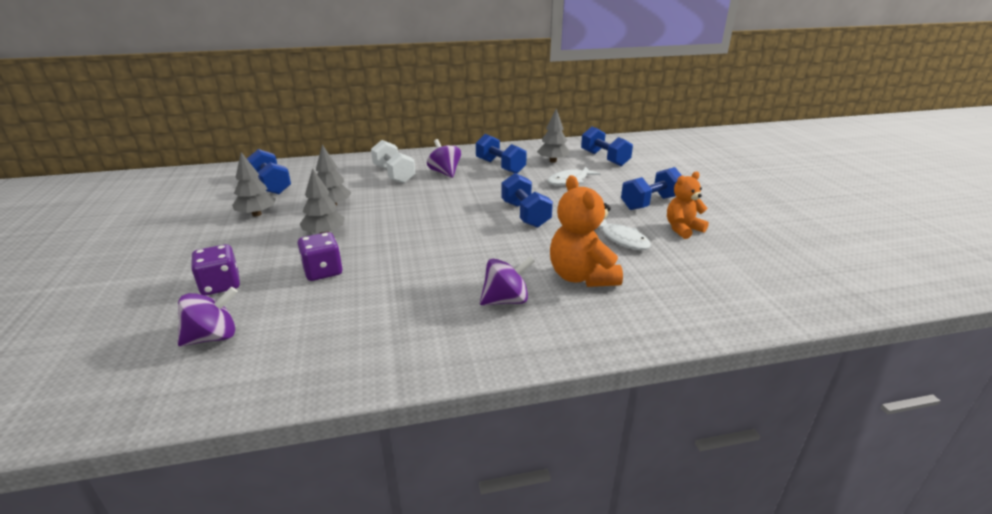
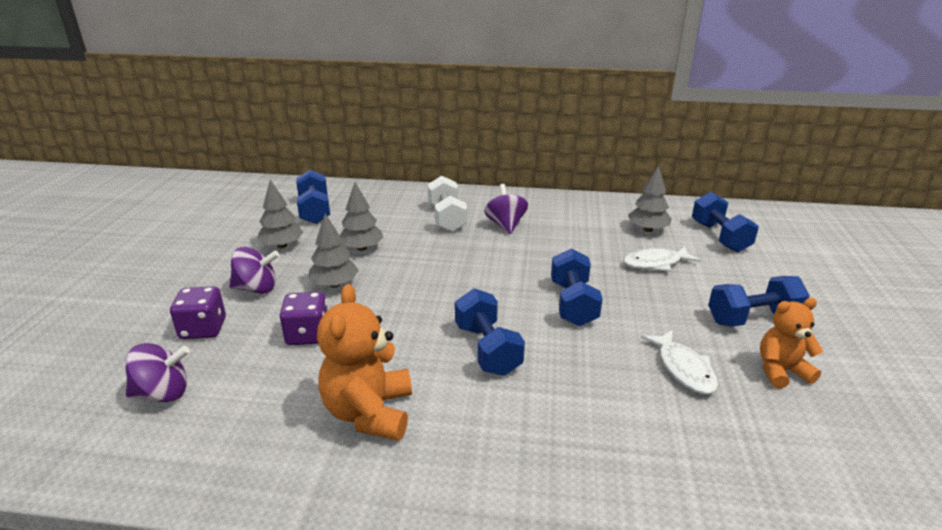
camera: 20 degrees right, 0 degrees up
(500, 166) = (576, 227): blue dumbbell -> blue dumbbell (487, 349)
(506, 300) = (487, 427): purple spinning top -> purple spinning top (256, 288)
(581, 277) = (600, 415): orange teddy bear -> orange teddy bear (369, 413)

